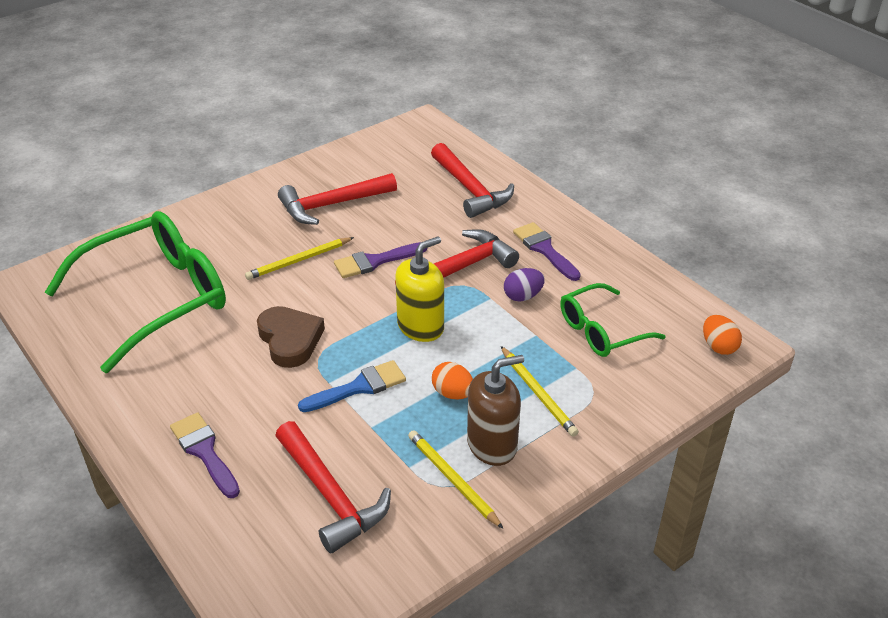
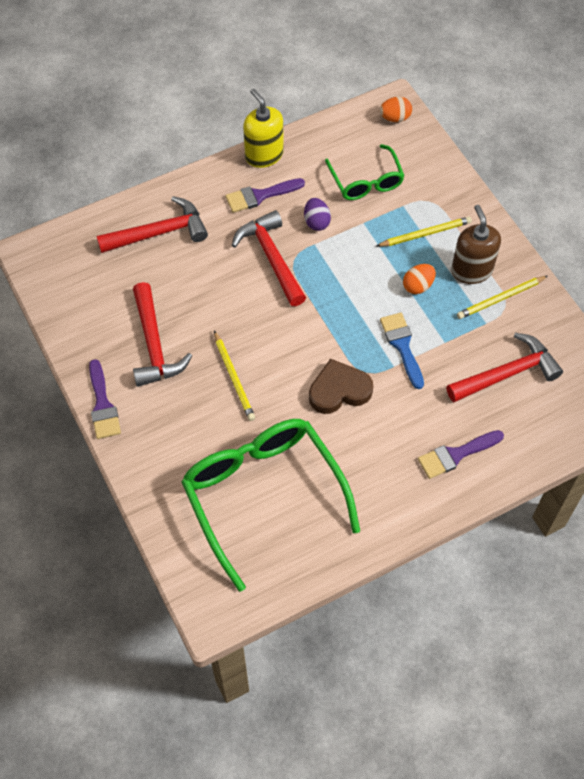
camera: 80 degrees left, 20 degrees up
(375, 261) = (248, 319): purple brush -> purple brush (103, 405)
(420, 326) = (340, 296): yellow soap dispenser -> yellow soap dispenser (264, 155)

